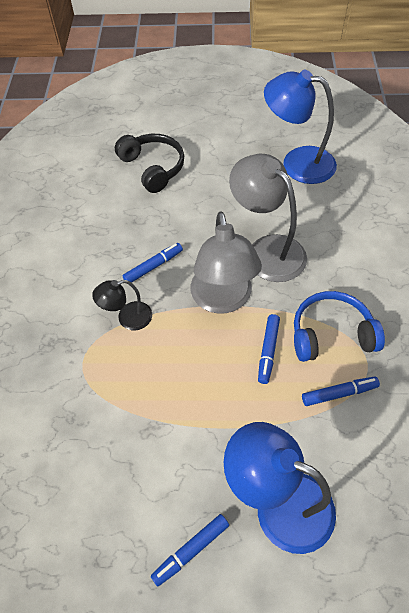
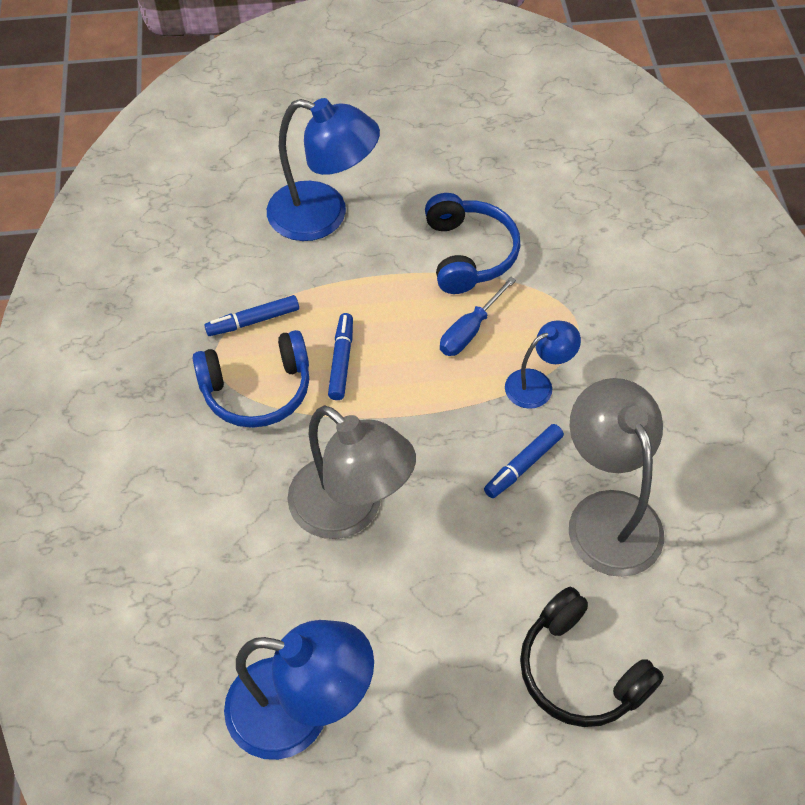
camera: 170 degrees right, 0 degrees up
(127, 318) = (537, 384): black lamp -> blue lamp
(151, 441) = (468, 254): none -> blue headphones
(166, 366) = (470, 330): none -> blue screwdriver
(191, 550) = (407, 175): blue marker -> none
(223, 300) = (409, 423): grey lamp -> grey lamp (607, 514)

